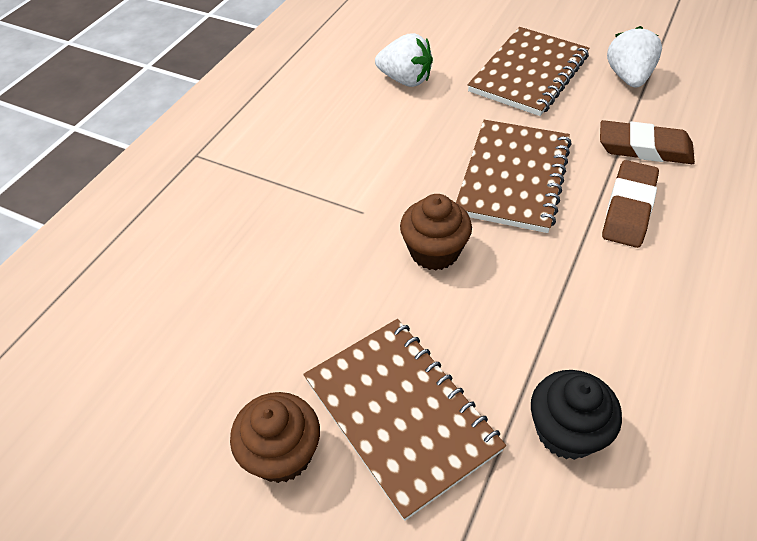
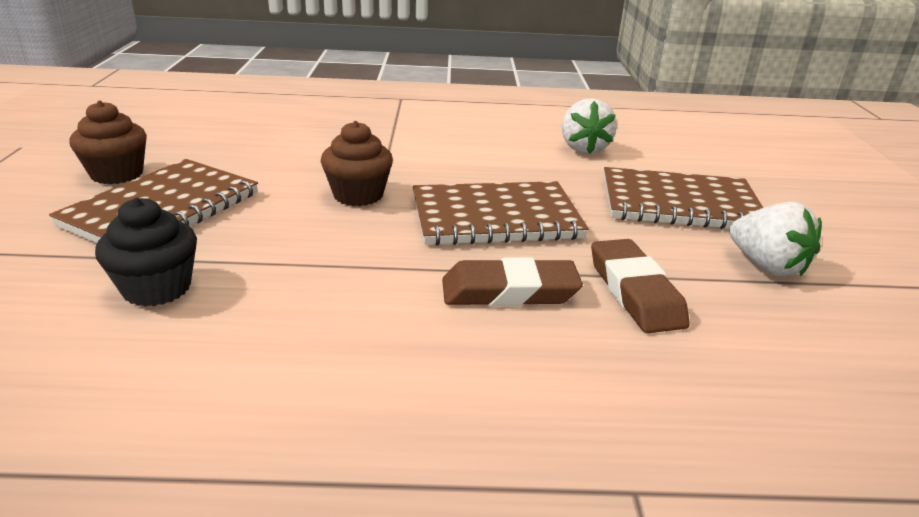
camera: 60 degrees right, 20 degrees down
(628, 77) = (766, 266): white strawberry -> white strawberry turned 75 degrees clockwise

